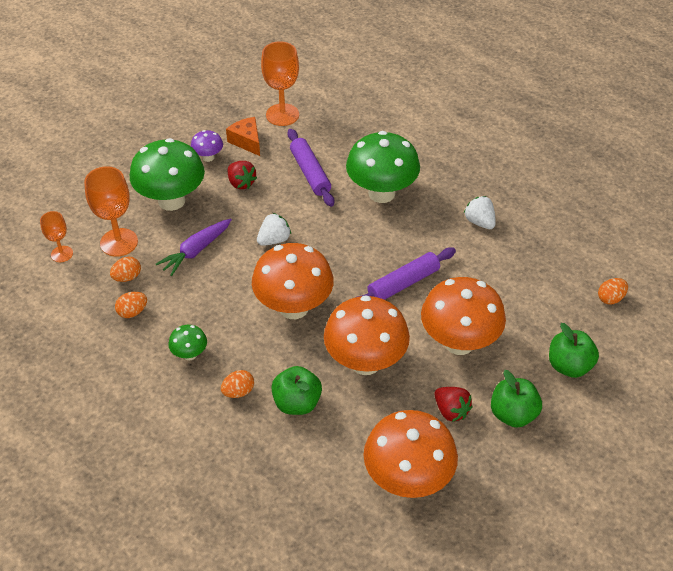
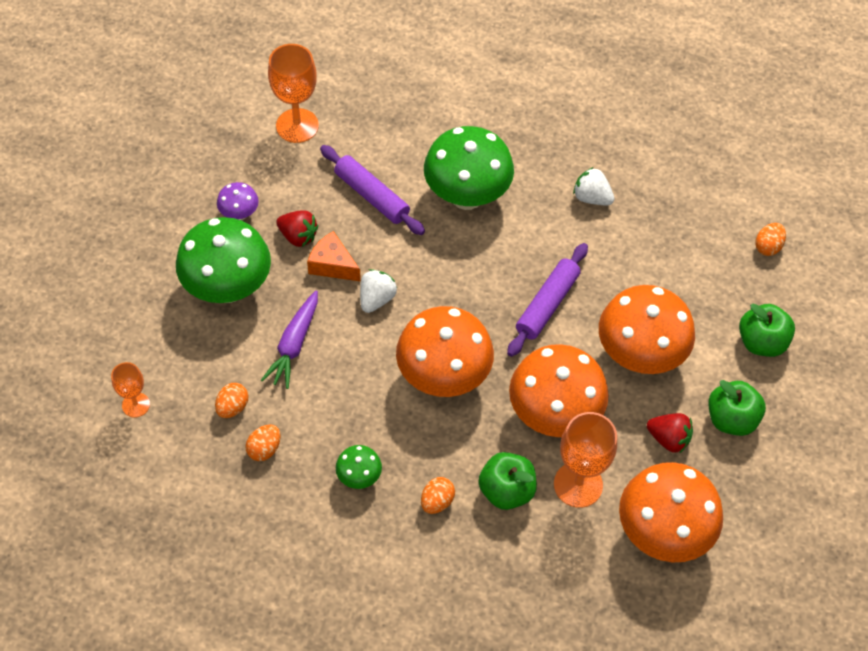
camera: 25 degrees left, 10 degrees up
(119, 242) = (196, 365): orange goblet -> orange goblet (578, 484)
(247, 141) = (274, 177): orange cheese -> orange cheese (332, 265)

